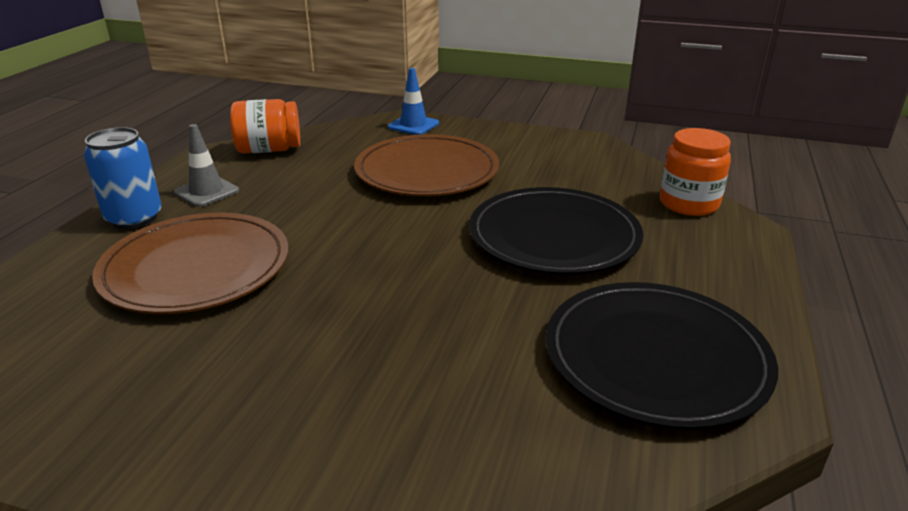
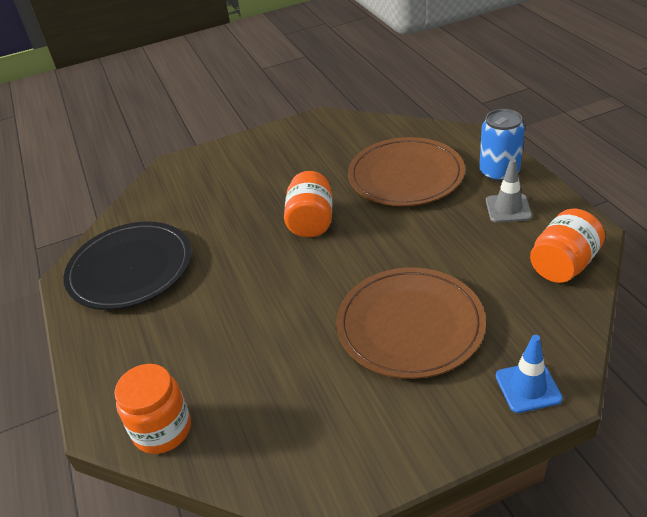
camera: 145 degrees right, 10 degrees up
(370, 281) = (311, 221): none -> orange jar
(554, 236) = (243, 318): black plate -> none

